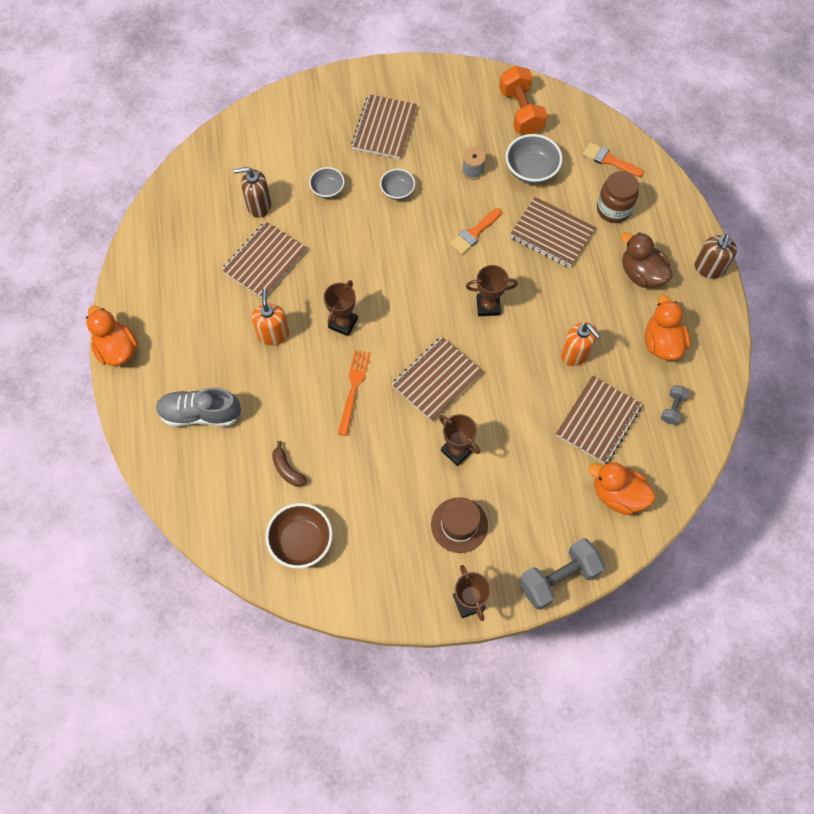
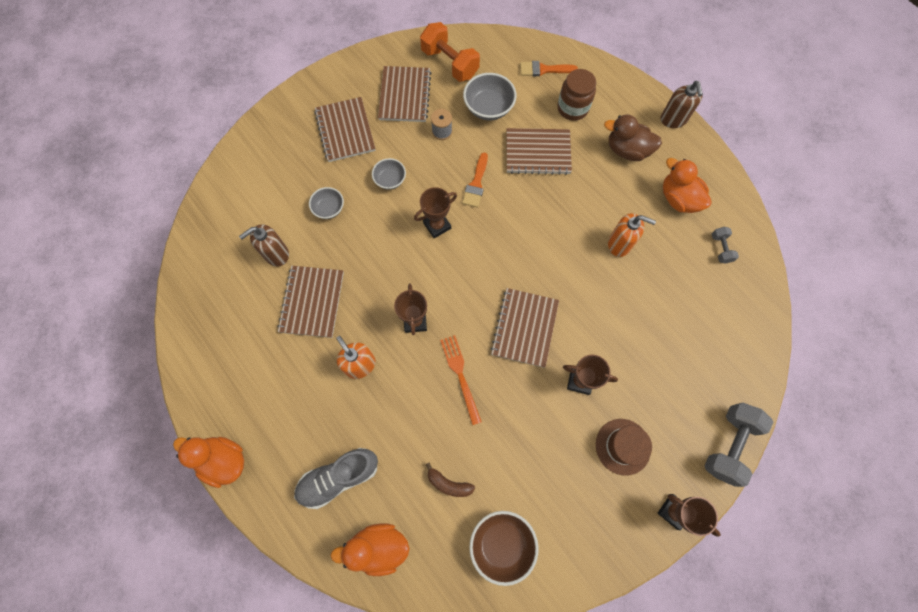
camera: 30 degrees left, 5 degrees up
(488, 306) = (526, 240): brown trophy -> brown trophy (437, 225)
(598, 421) = (672, 290): brown notebook -> brown notebook (405, 95)
(617, 495) = (727, 345): orange duck -> orange duck (378, 547)

